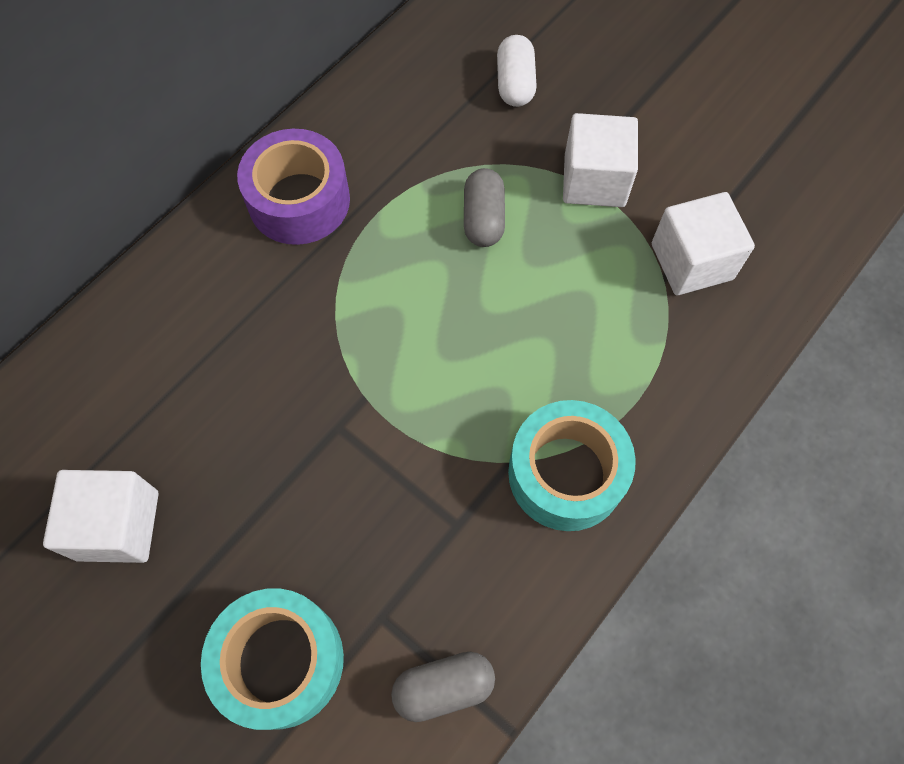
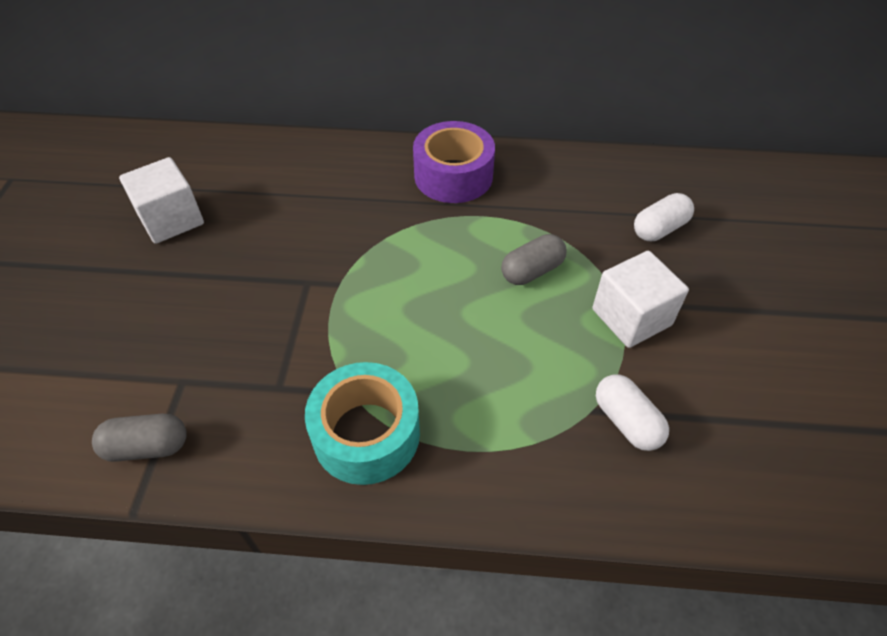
camera: 55 degrees right, 15 degrees down
(280, 661) = (122, 343): turquoise tape -> none
(443, 687) = (147, 447): grey capsule -> grey capsule turned 45 degrees counterclockwise
(691, 261) = (626, 421): white cube -> white capsule

